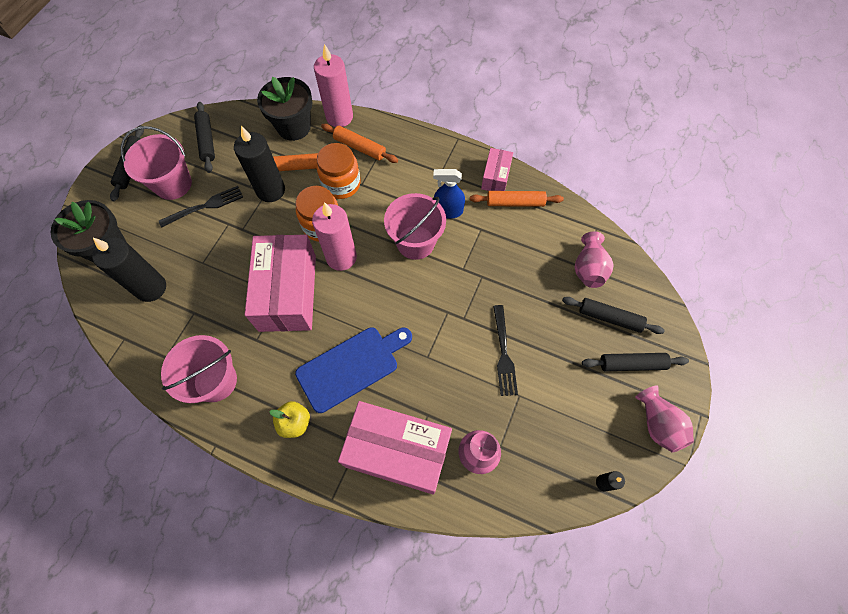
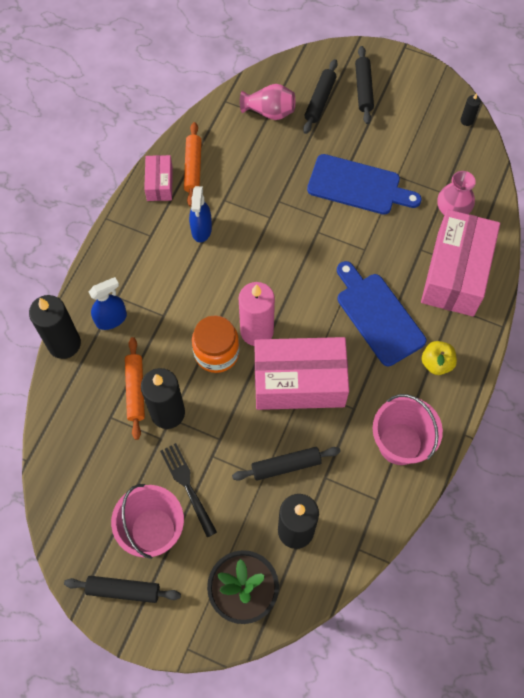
camera: 90 degrees left, 0 degrees up
(206, 141) = (89, 499): black rolling pin -> black rolling pin (286, 466)
(294, 127) = (75, 395): black flower pot -> none
(339, 117) = (64, 344): pink candle -> black candle
(341, 184) = (162, 336): orange jar -> none
(360, 147) = (111, 319): orange rolling pin -> blue spray bottle
(415, 242) = (239, 260): pink bucket -> none
(495, 176) = (159, 184): pink box -> pink box turned 75 degrees clockwise
(503, 353) = (358, 186): black fork -> blue cutting board
(658, 424) = (415, 77): pink vase -> none

